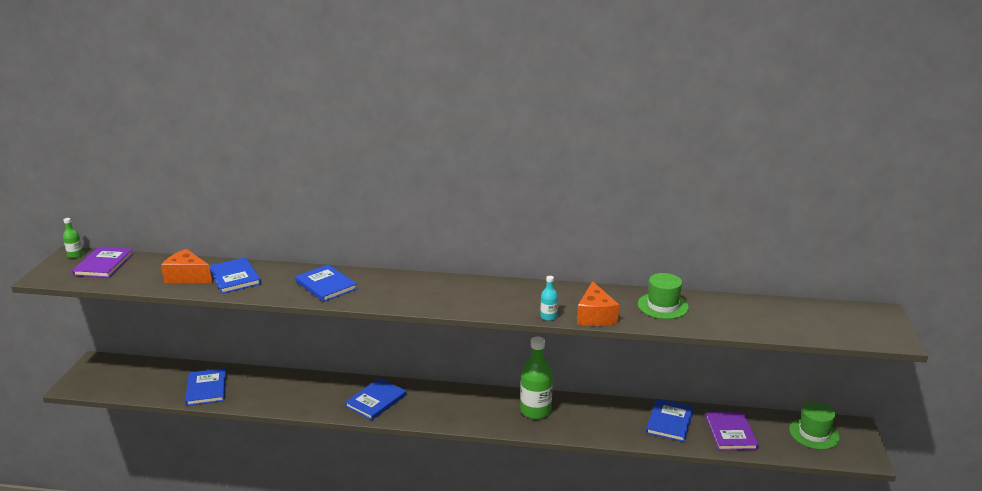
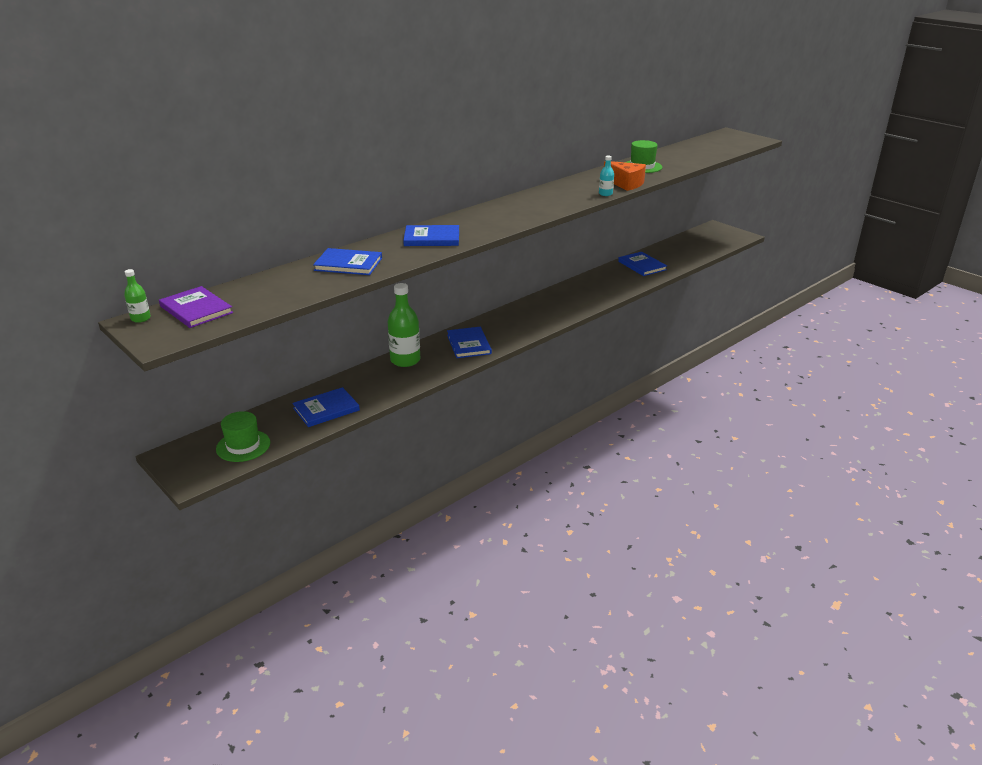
camera: 50 degrees left, 5 degrees up
(187, 277) = (306, 281): orange cheese -> none
(206, 388) = (326, 409): blue book -> blue book turned 60 degrees counterclockwise
(535, 411) = (570, 297): green bottle -> green bottle (405, 360)
(730, 432) = (675, 255): purple book -> none
(814, 433) = (706, 237): green hat -> green hat (243, 446)

